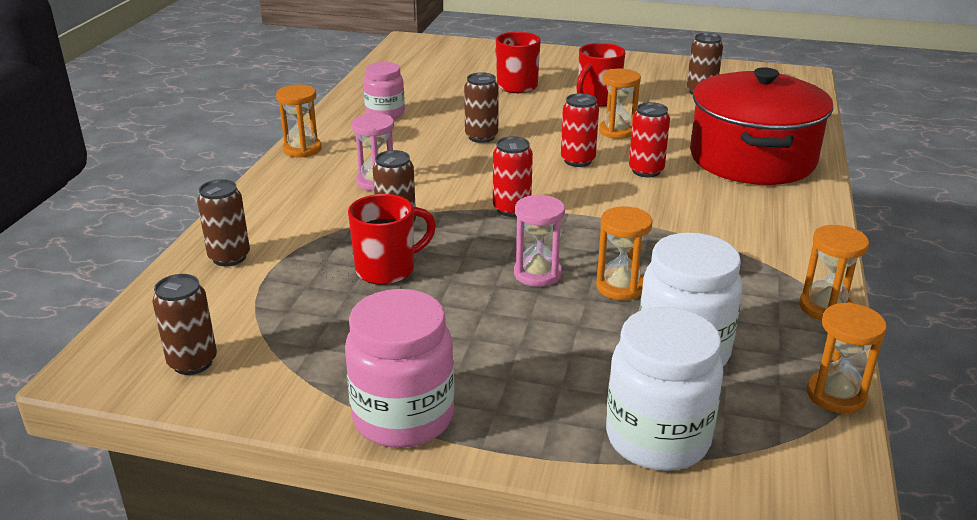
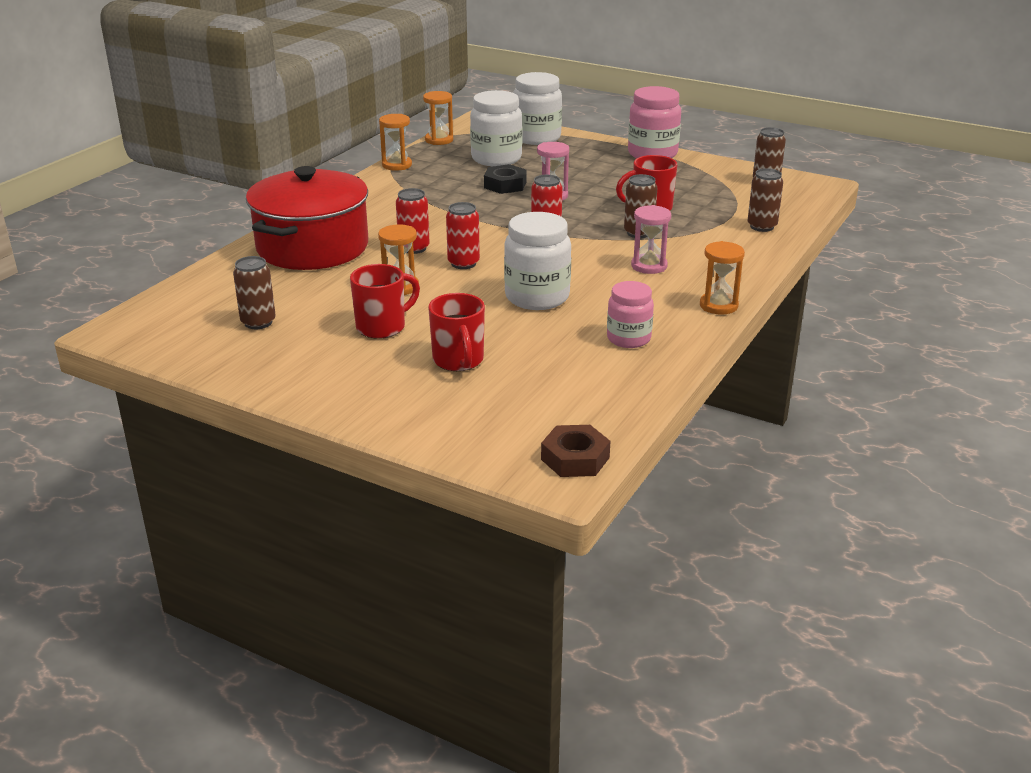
camera: 165 degrees left, 0 degrees up
(405, 49) = (575, 458): none -> brown nut
(481, 137) = (537, 297): brown can -> white jar
(620, 287) = (505, 185): orange hourglass -> black nut

